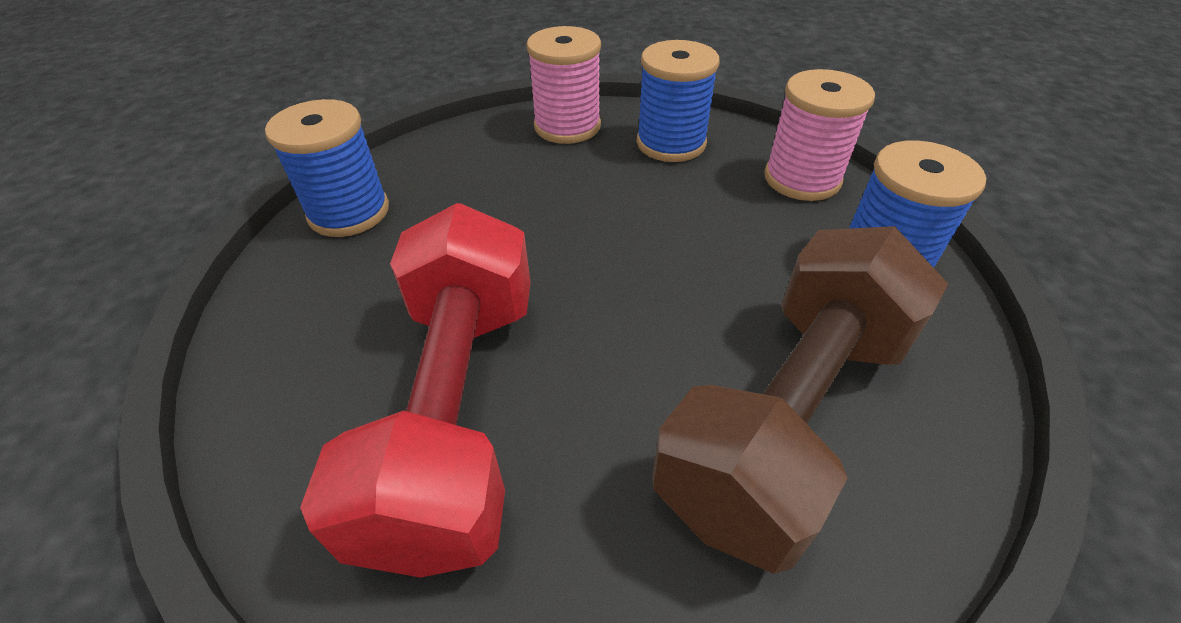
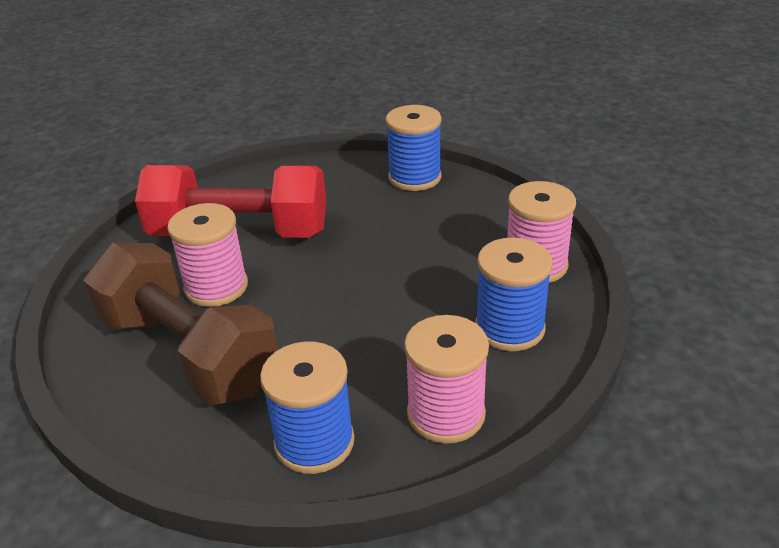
camera: 95 degrees right, 10 degrees down
(621, 415) = (216, 287): none -> pink spool

